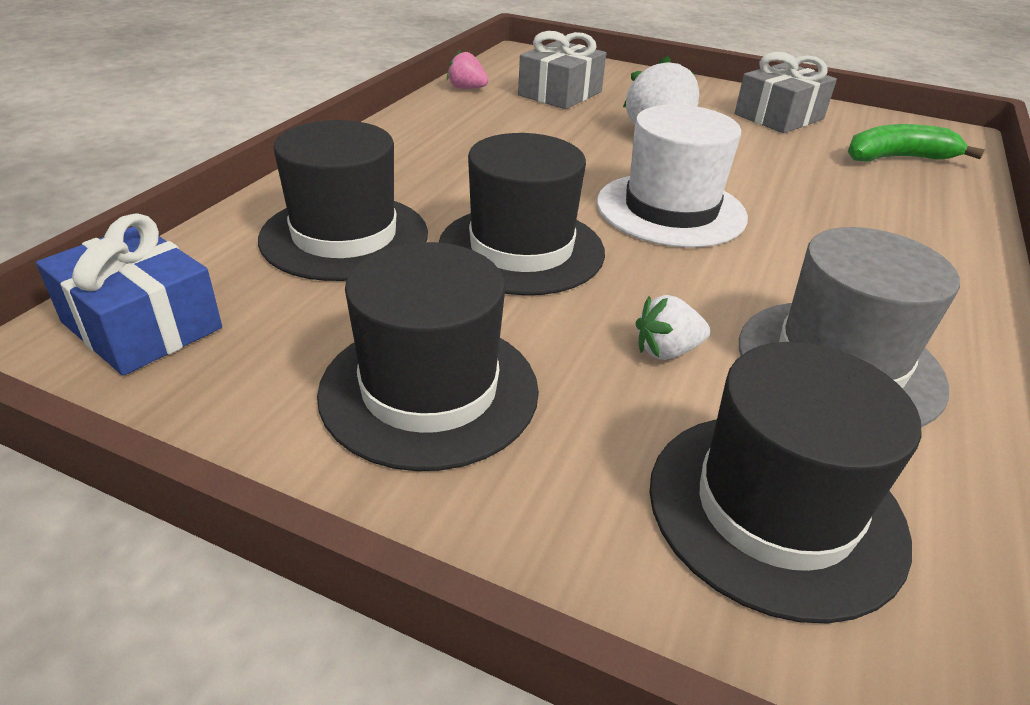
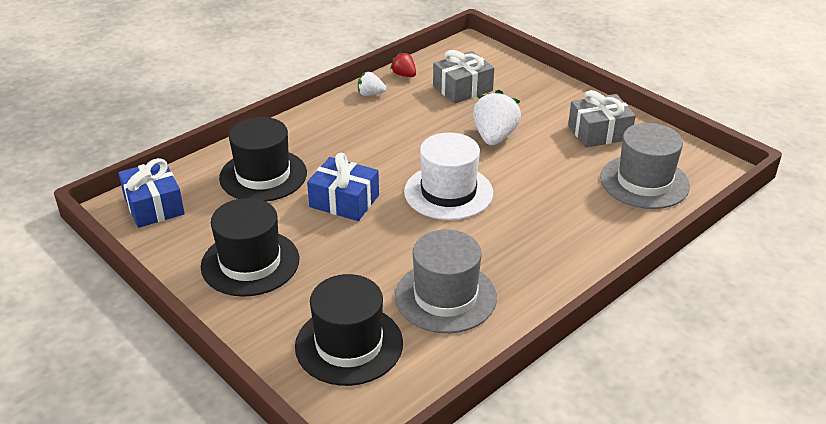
camera: 25 degrees right, 0 degrees up
(466, 88) = (404, 75): pink strawberry -> red strawberry
(521, 249) = (344, 201): black hat -> blue gift
(667, 351) = (368, 270): white strawberry -> white strawberry (370, 94)
(897, 158) = (644, 182): green banana -> grey hat

